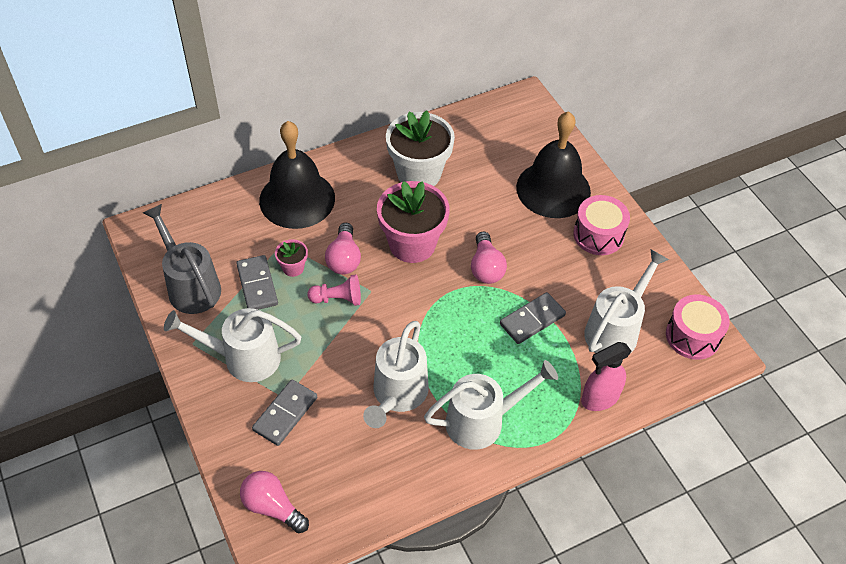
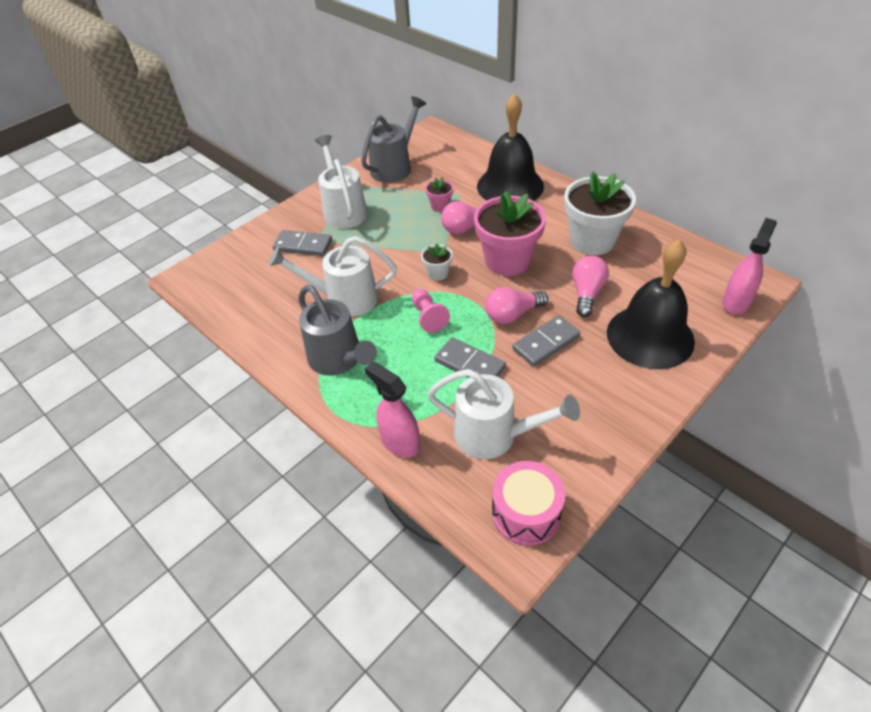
camera: 75 degrees right, 5 degrees down
(257, 285) = (413, 195): grey domino -> grey domino (546, 343)
(272, 507) = (222, 265): pink light bulb -> pink light bulb (587, 293)
(338, 299) = (423, 237): pink pawn -> pink pawn (428, 317)
(400, 304) = (438, 273): none -> white flower pot
(483, 421) = (339, 360): white watering can -> grey watering can
(541, 122) = (736, 302): none -> pink spray bottle
(598, 235) = (615, 389): pink drum -> none

